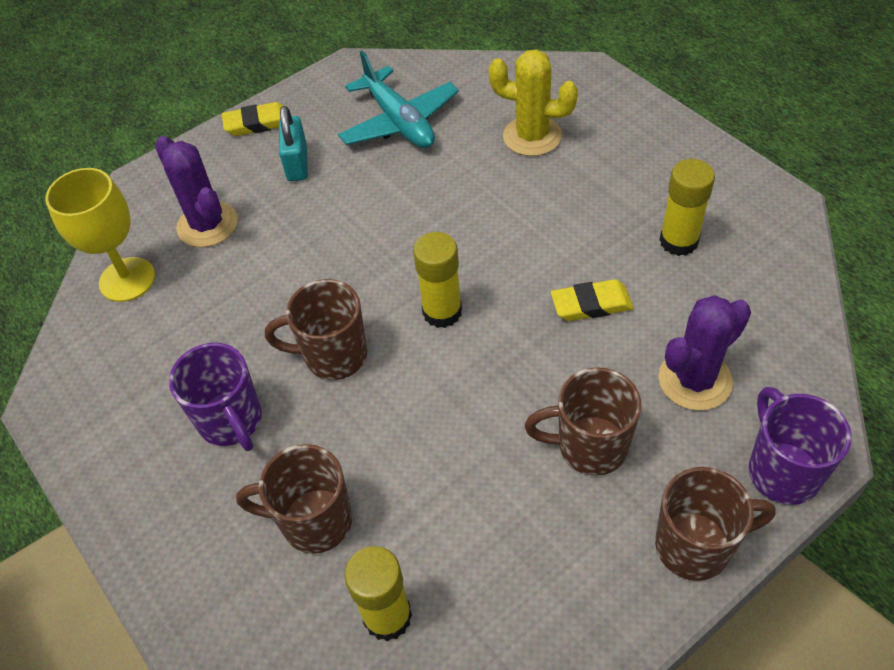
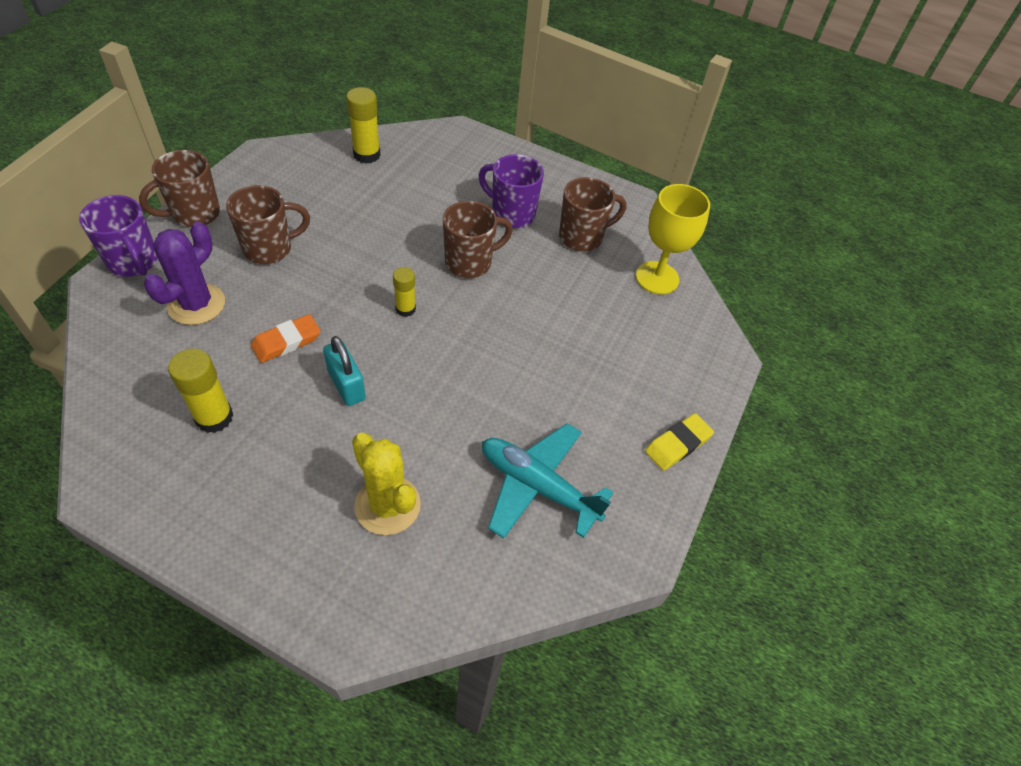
camera: 145 degrees right, 0 degrees up
(207, 225) = (635, 332): purple cactus -> none
(297, 163) = (605, 409): turquoise padlock -> turquoise padlock (346, 385)
(314, 521) = (428, 181): brown mug -> brown mug (582, 237)
(442, 312) = (405, 309): yellow glue stick -> yellow glue stick, size x0.63
(532, 136) = (387, 505): yellow cactus -> yellow cactus turned 60 degrees clockwise
(591, 304) = (286, 341): yellow eraser -> orange eraser

